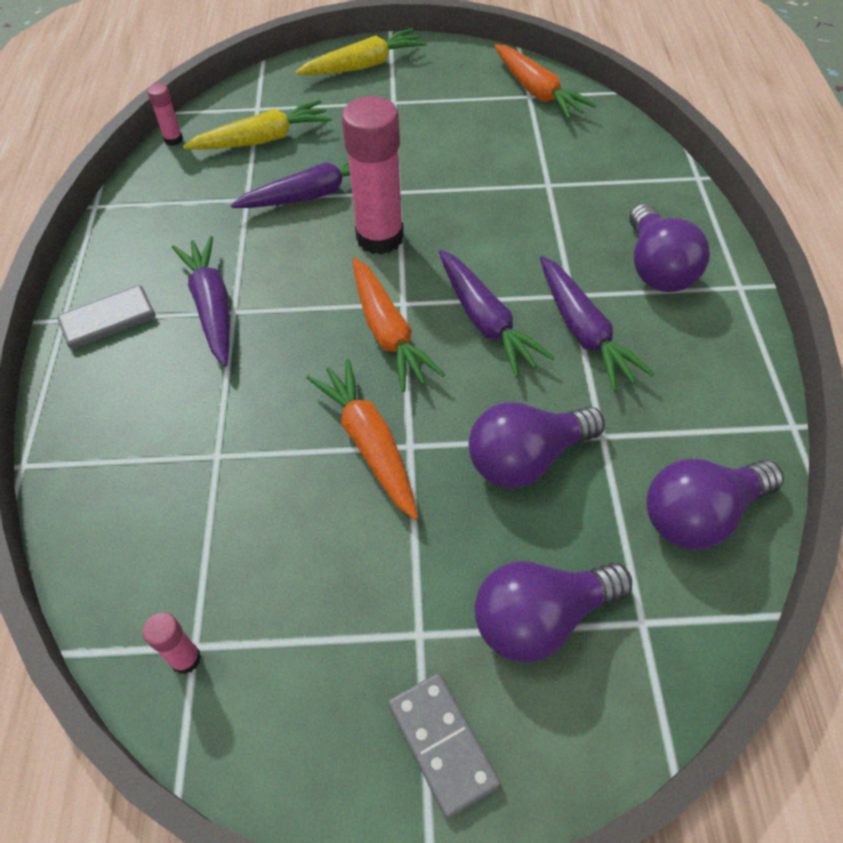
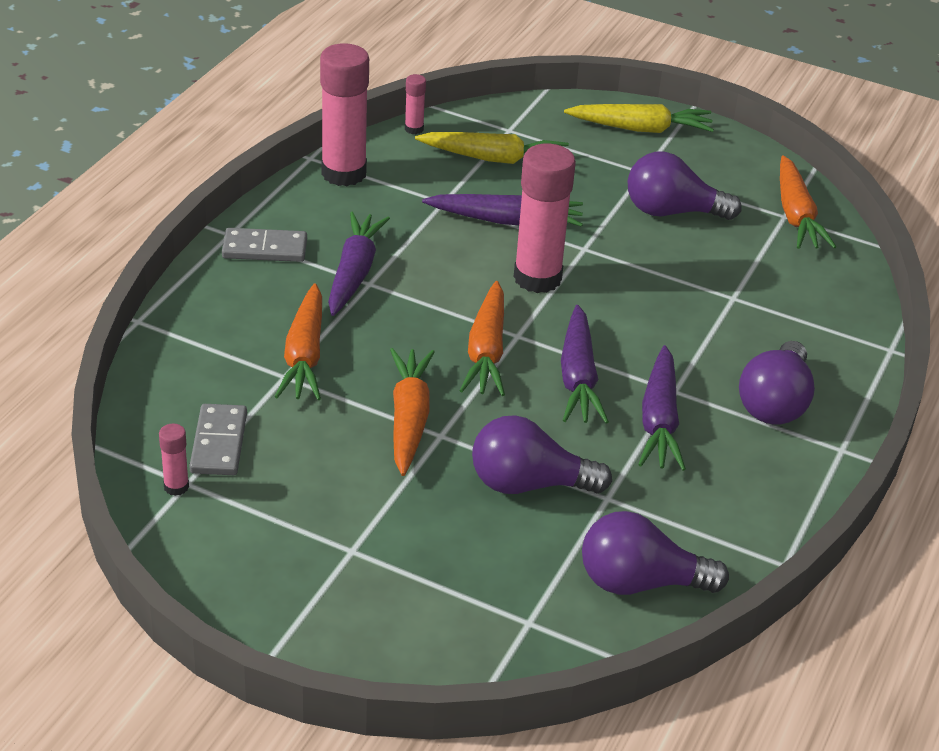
camera: 25 degrees right, 15 degrees down
(136, 208) = (344, 173): none -> pink glue stick
(221, 421) = (304, 355): none -> orange carrot
(442, 744) = (318, 615): grey domino -> grey domino (218, 443)
(541, 618) = (451, 583): purple light bulb -> purple light bulb (672, 212)

